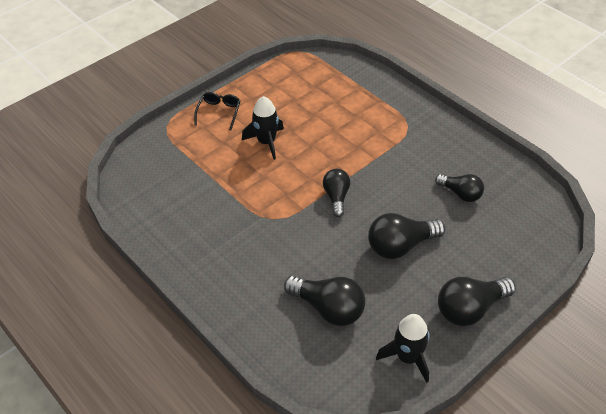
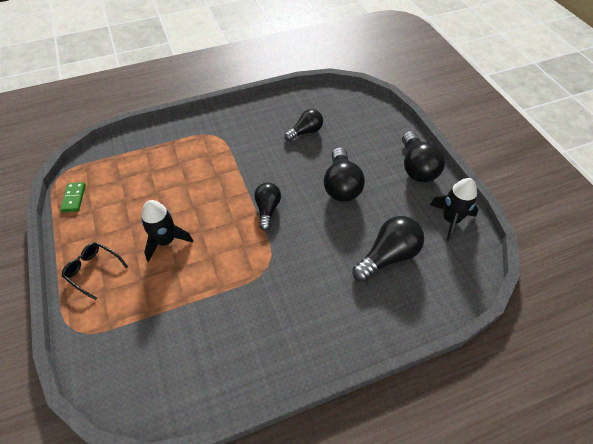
camera: 70 degrees left, 5 degrees up
(280, 70) = (74, 198): none -> green domino
(336, 197) = (267, 209): black light bulb -> black light bulb turned 75 degrees clockwise

